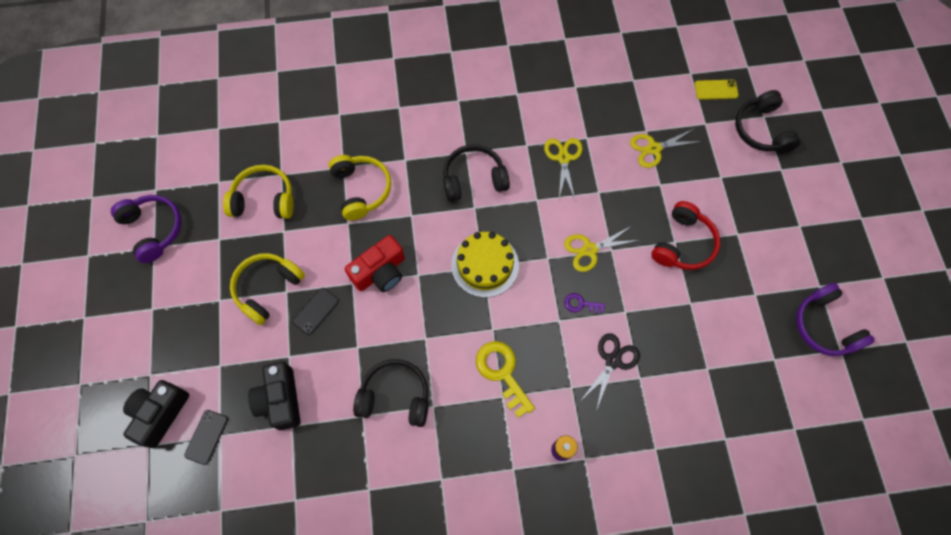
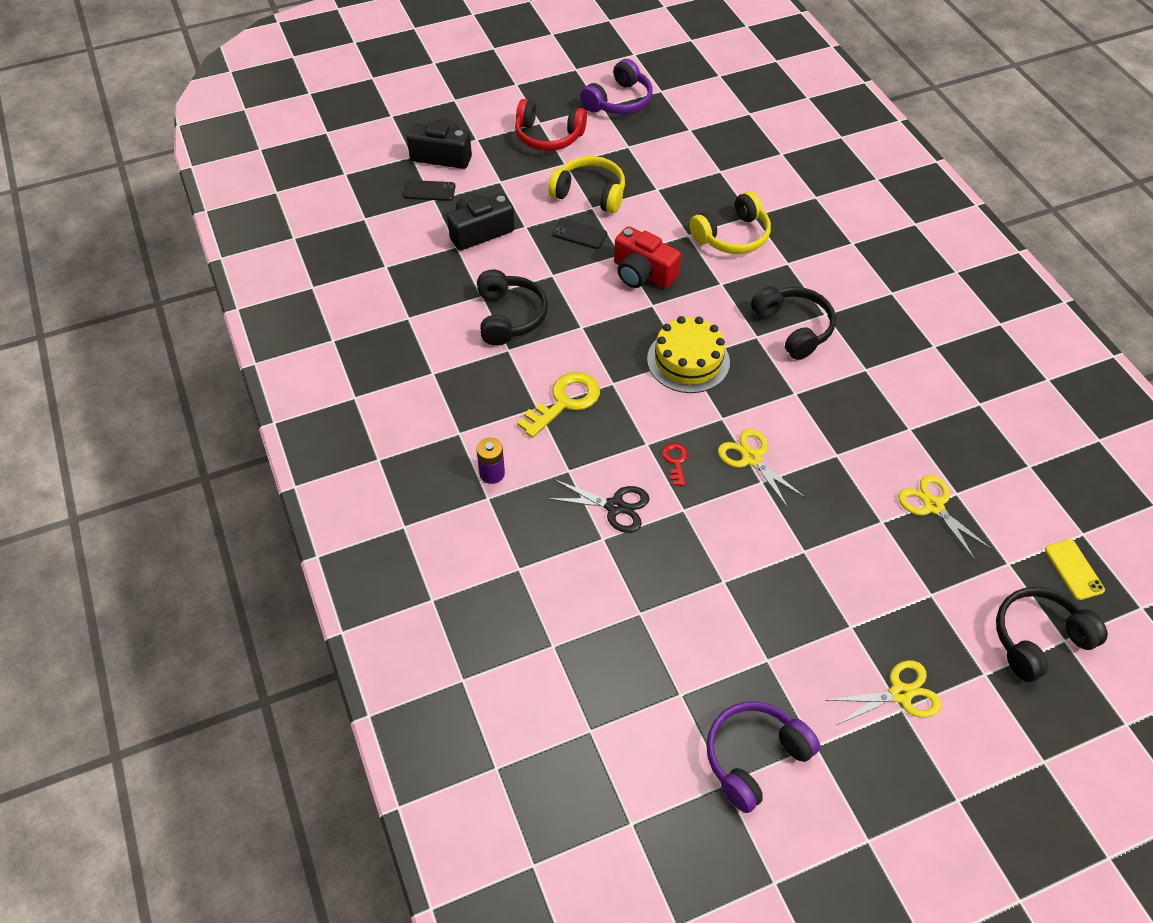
camera: 75 degrees right, 15 degrees down
(264, 199) = (685, 166): yellow headphones -> none
(563, 158) = (866, 409): yellow scissors -> yellow scissors (900, 694)
(581, 304) = (675, 461): purple key -> red key
(683, 244) = (805, 560): red headphones -> red headphones (548, 136)

